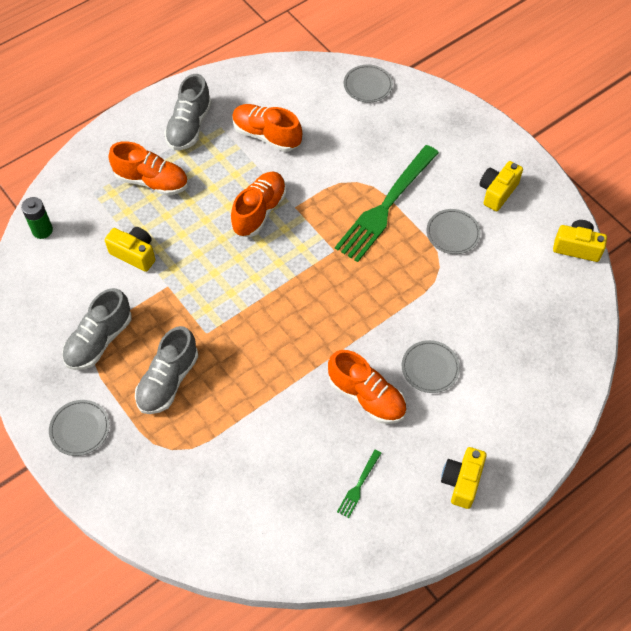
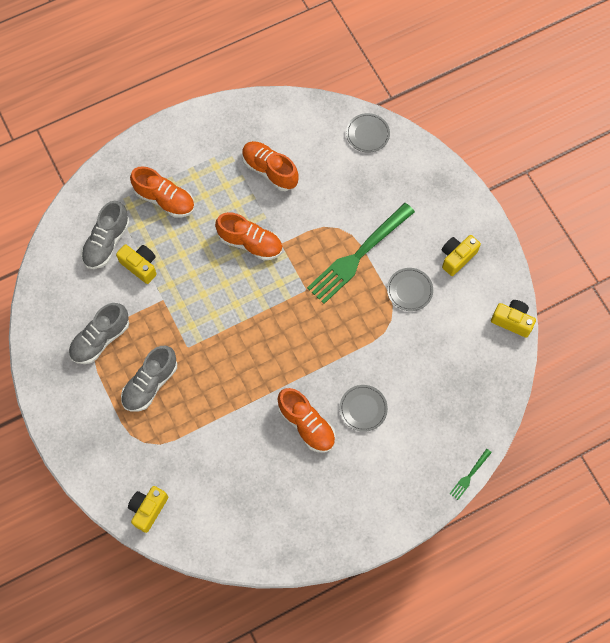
camera: 10 degrees right, 10 degrees up
(42, 230) = (67, 231): green battery -> none
(80, 429) = (75, 413): grey plate -> none
(189, 126) = (205, 151): grey shoe -> grey shoe (107, 242)
(259, 211) = (250, 243): orange shoe -> orange shoe turned 75 degrees clockwise
(358, 486) = (285, 498): green fork -> green fork (469, 476)
(462, 481) = (367, 509): yellow camera -> yellow camera (148, 509)

